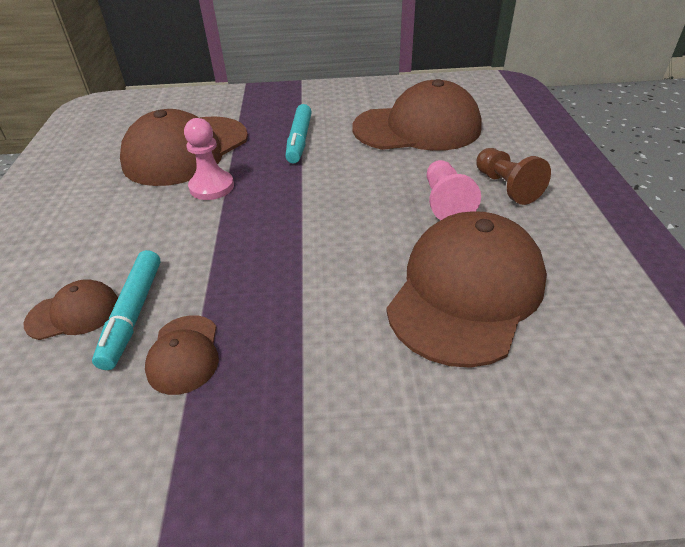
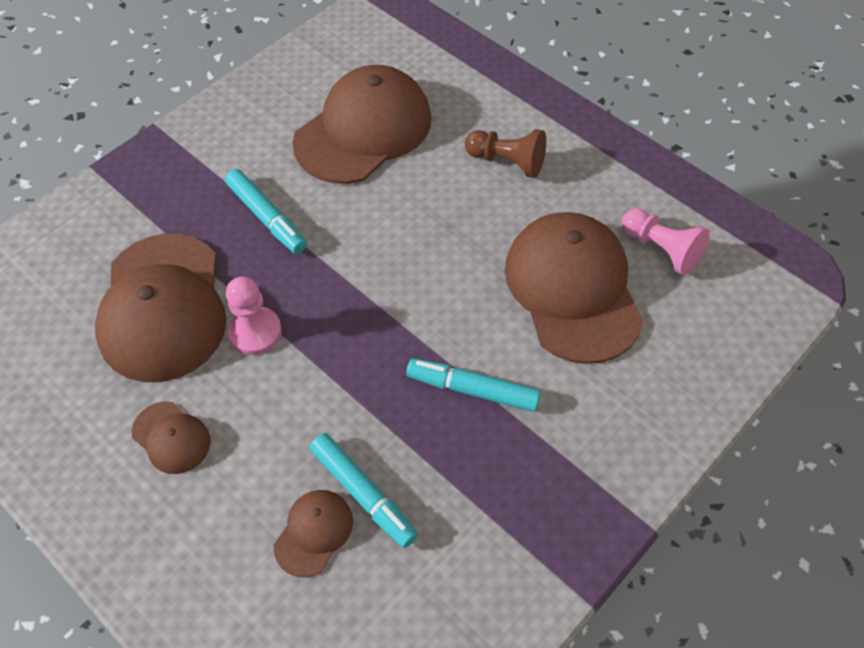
camera: 45 degrees left, 15 degrees up
(184, 354) = (445, 488): brown cap -> brown cap (171, 438)
(294, 304) = (472, 390): none -> turquoise marker
(445, 202) = (478, 211): pink pawn -> pink pawn (661, 249)

